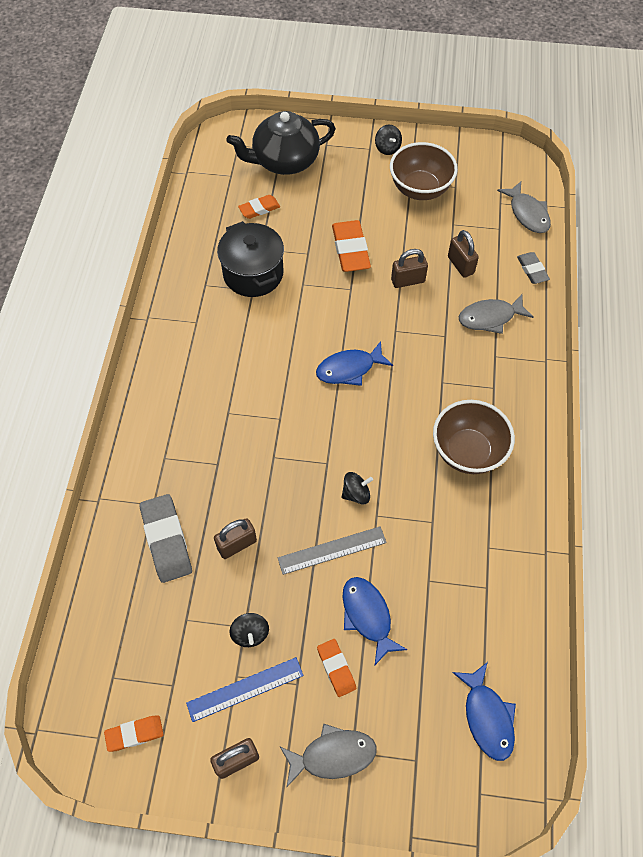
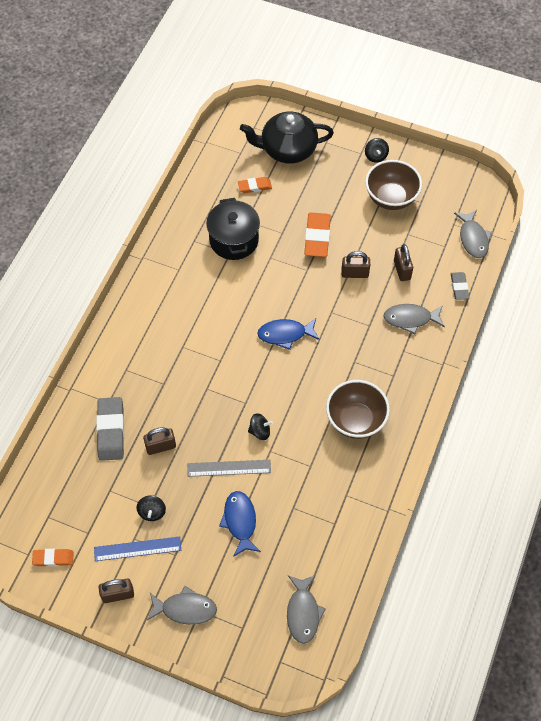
camera: 15 degrees right, 0 degrees up
(336, 668) = (206, 551): orange eraser -> none
(487, 717) = (303, 612): blue fish -> grey fish

